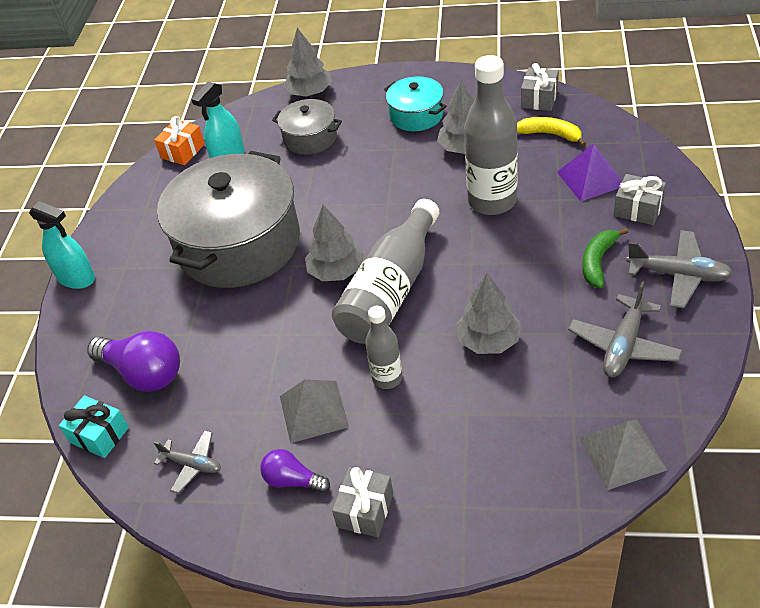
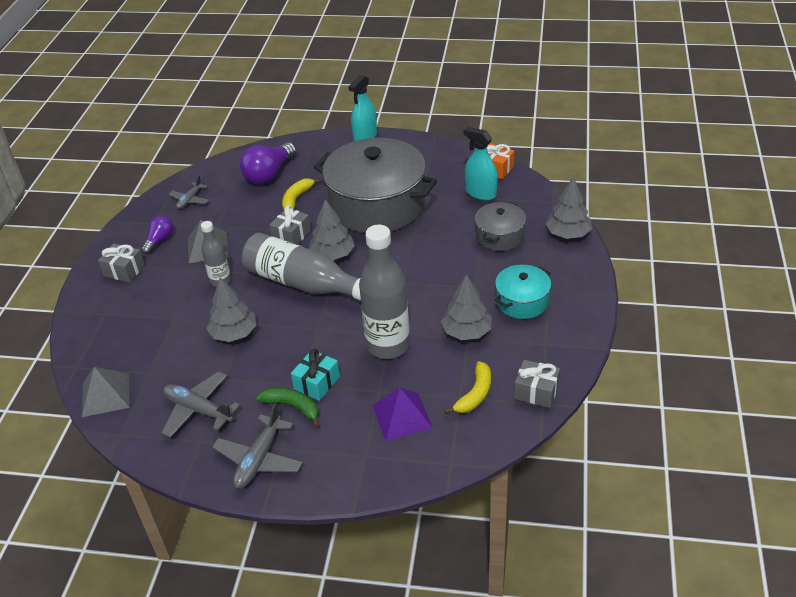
camera: 90 degrees right, 5 degrees down
(99, 435) = (228, 163): turquoise gift -> turquoise gift (317, 383)
(212, 329) = (296, 199): none -> yellow banana
(638, 209) = (350, 445): grey gift -> grey gift (291, 235)

